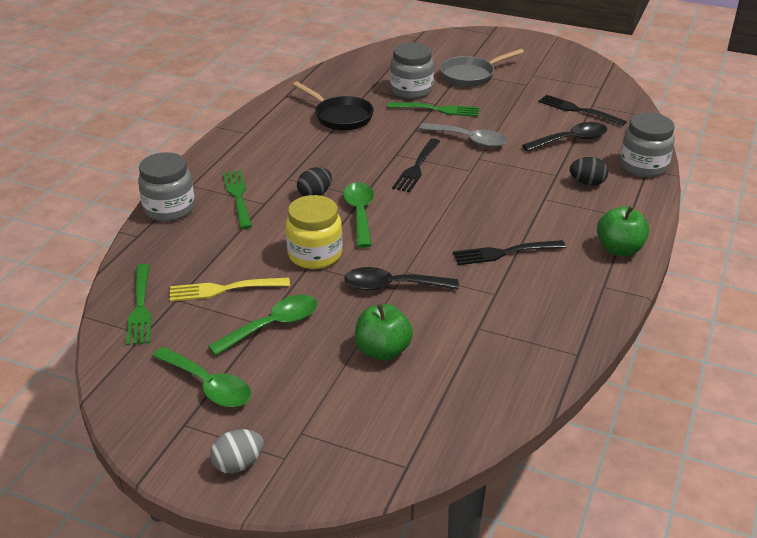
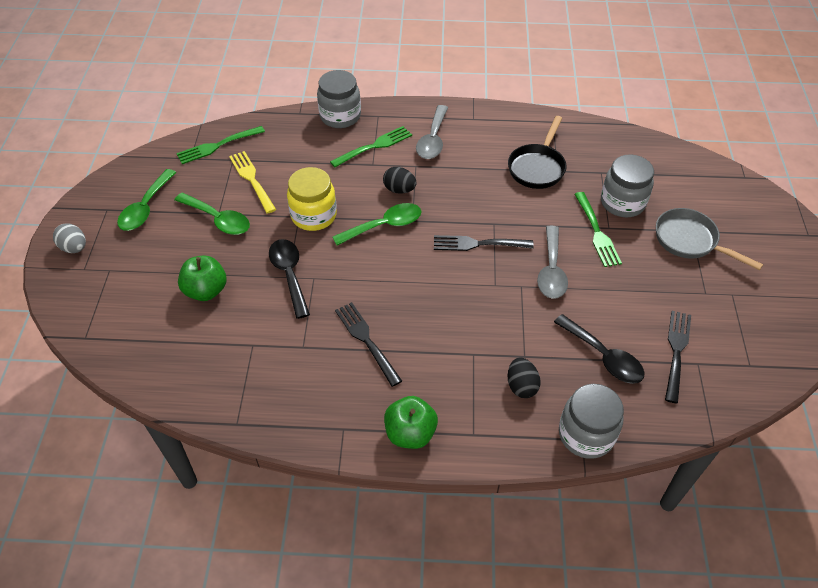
camera: 70 degrees right, 15 degrees up
(257, 161) = (433, 139): none -> grey spoon

